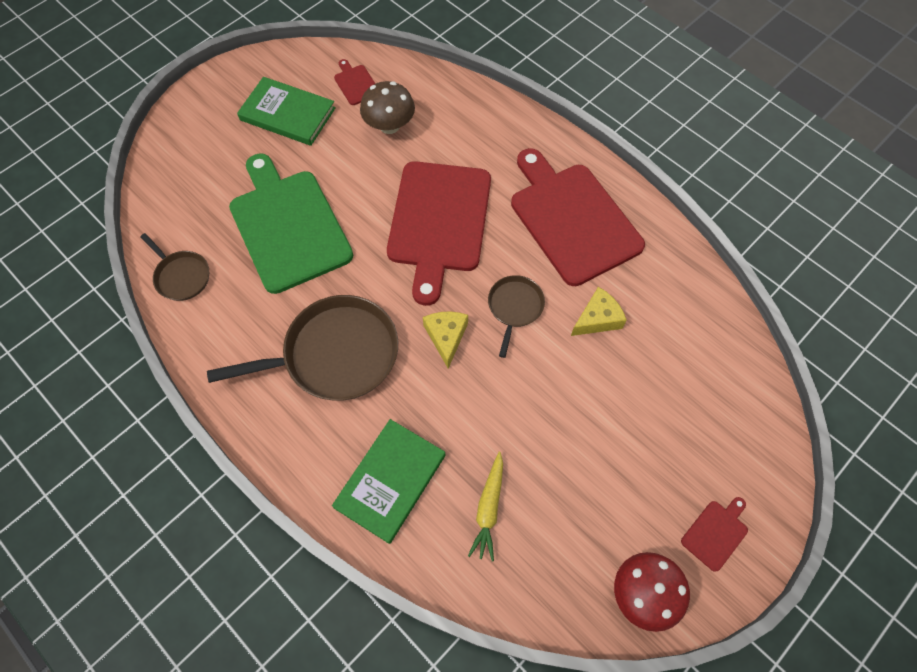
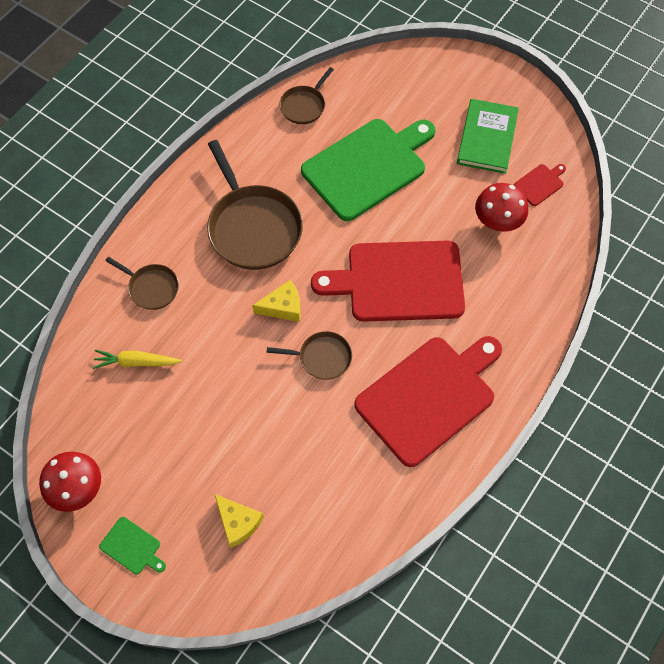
camera: 80 degrees right, 0 degrees up
(389, 126) = (497, 221): brown mushroom -> red mushroom
(390, 481) = (151, 288): green book -> brown pan
(597, 319) = (323, 430): yellow cheese -> yellow cheese (238, 522)
(716, 533) = (132, 547): red cutting board -> green cutting board

